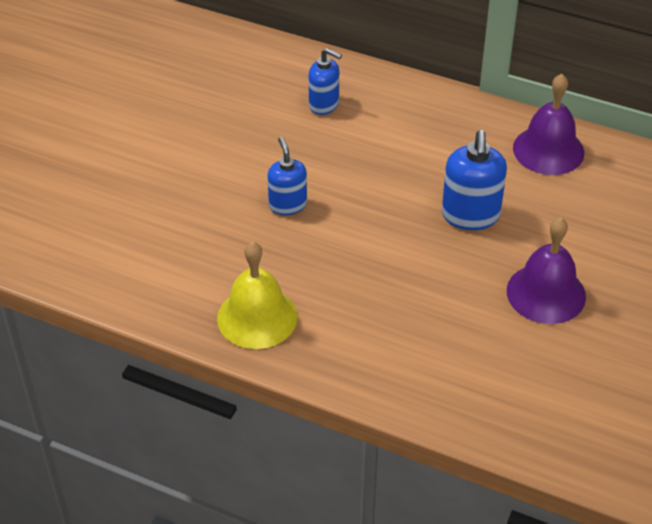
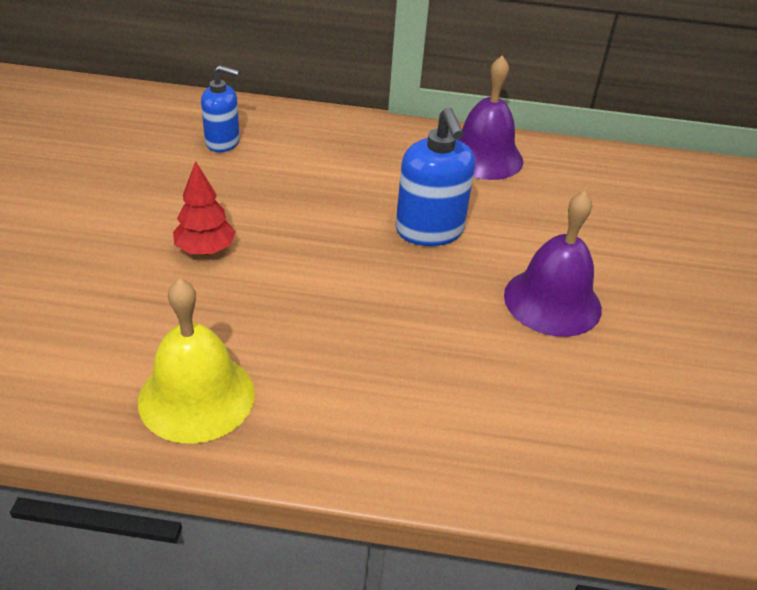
camera: 20 degrees left, 5 degrees down
(287, 205) = (205, 250): blue soap dispenser -> red tree

